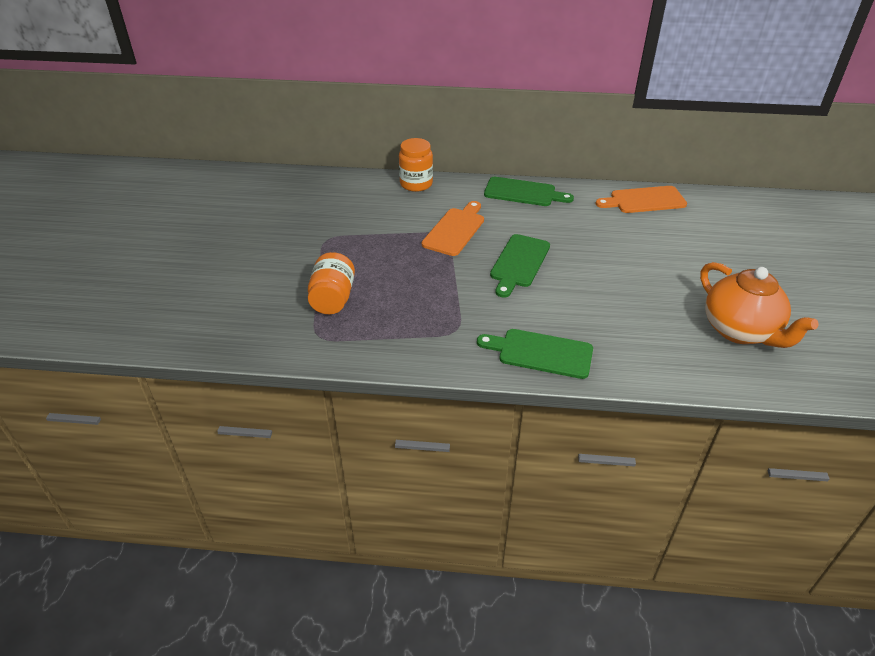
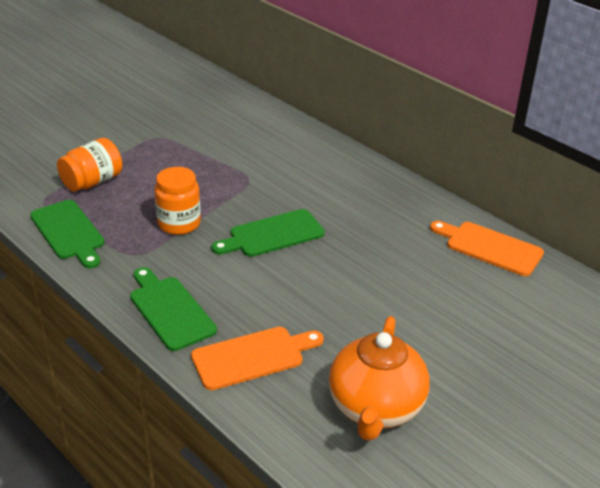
camera: 40 degrees right, 5 degrees down
(416, 184) = (295, 129): orange jar -> orange jar (179, 223)
(455, 230) = (265, 181): orange cutting board -> orange cutting board (252, 357)
(523, 192) = (378, 181): green cutting board -> green cutting board (69, 232)

